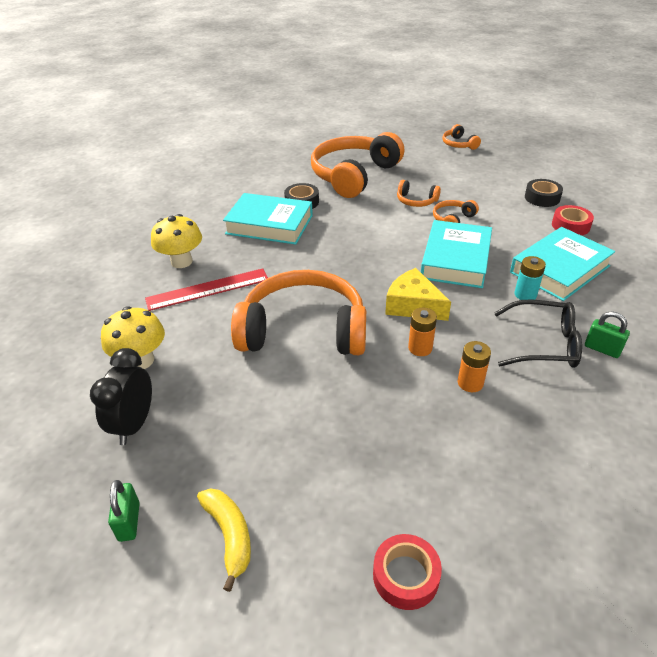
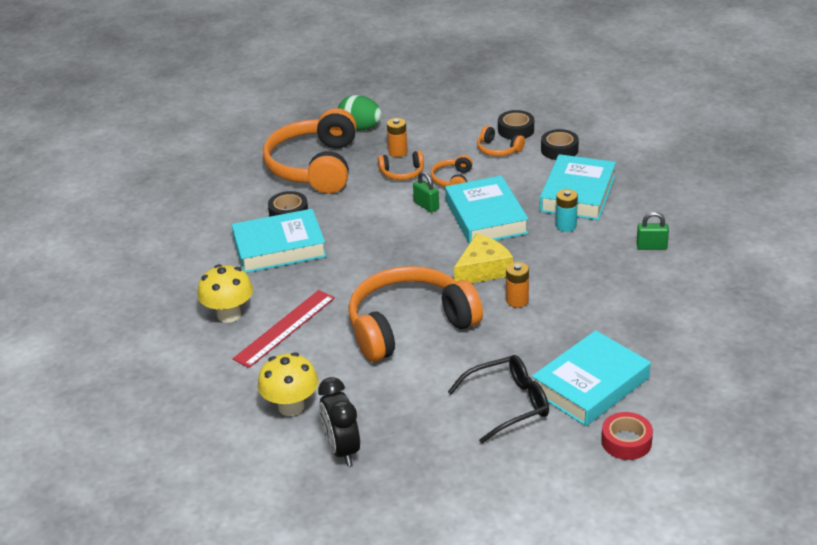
camera: 30 degrees left, 5 degrees down
(129, 522) = (411, 504): green padlock -> green padlock (426, 206)
(229, 535) = (492, 476): yellow banana -> none
(413, 159) = (360, 128): none -> green egg
(413, 305) = (483, 270): yellow cheese -> yellow cheese turned 135 degrees clockwise
(421, 477) = (590, 385): none -> turquoise book
(459, 144) = (392, 96): orange headphones -> orange headphones (498, 149)
(470, 383) = (575, 310): orange battery -> orange battery (398, 152)
(544, 344) = (607, 259): black glasses -> black glasses (508, 404)
(570, 226) = (559, 150): red tape -> black tape

